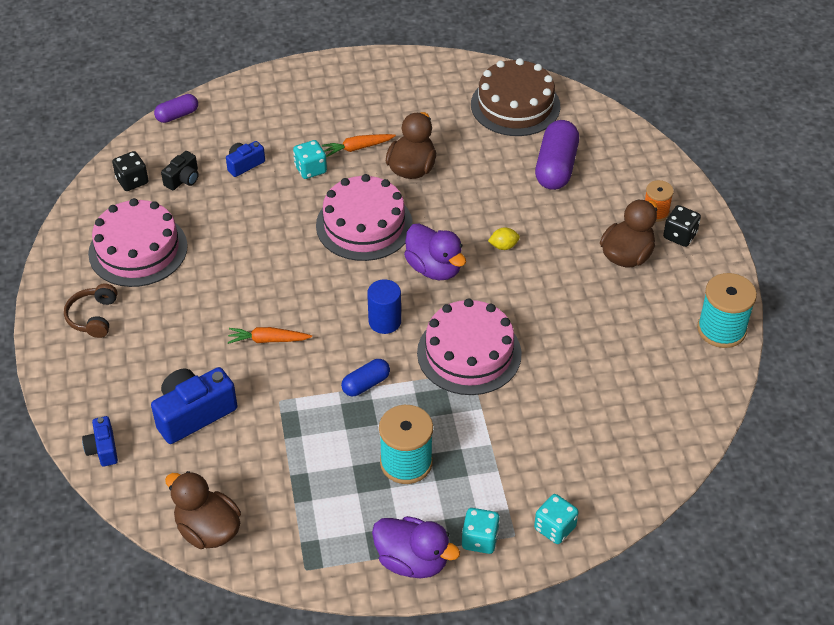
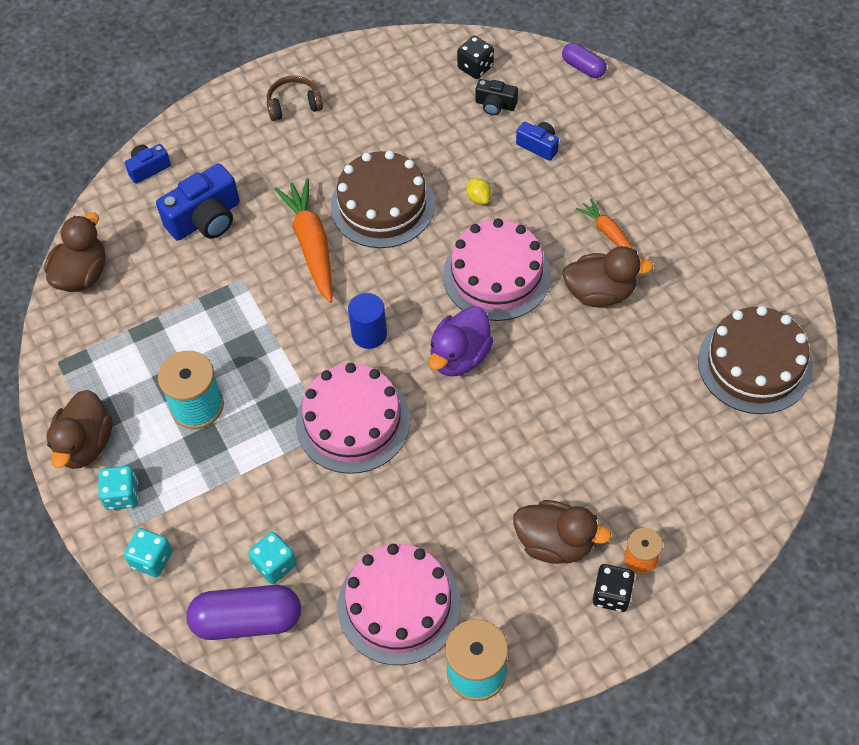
camera: 75 degrees right, 10 degrees up
(138, 249) = (388, 105): pink cake -> pink cake (399, 605)
(194, 414) = (205, 219): blue camera -> blue camera turned 105 degrees clockwise
(250, 280) = (382, 205): none -> brown cake
(268, 340) = (311, 245): orange carrot -> orange carrot, size x1.76
(310, 169) = (557, 203): turquoise dice -> turquoise dice (274, 564)
(366, 384) = (283, 343): blue capsule -> none
(412, 561) = (85, 444): purple duck -> brown duck
(503, 246) = (518, 413): yellow lemon -> yellow lemon (478, 198)
(556, 167) = (668, 433): purple capsule -> purple capsule (247, 620)

